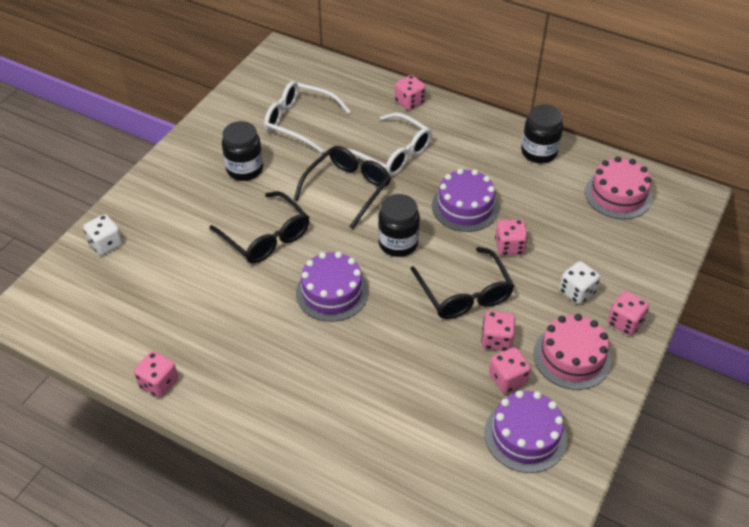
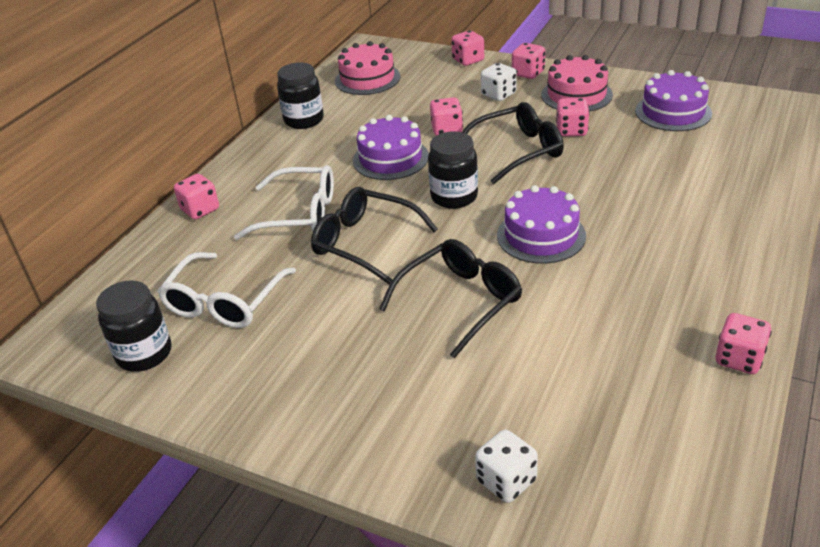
camera: 90 degrees left, 10 degrees down
(245, 169) = (326, 343): black jar -> black jar (144, 354)
(392, 153) = (299, 214): white glasses -> white glasses turned 60 degrees clockwise
(507, 379) = (615, 123): pink dice -> pink dice (468, 60)

